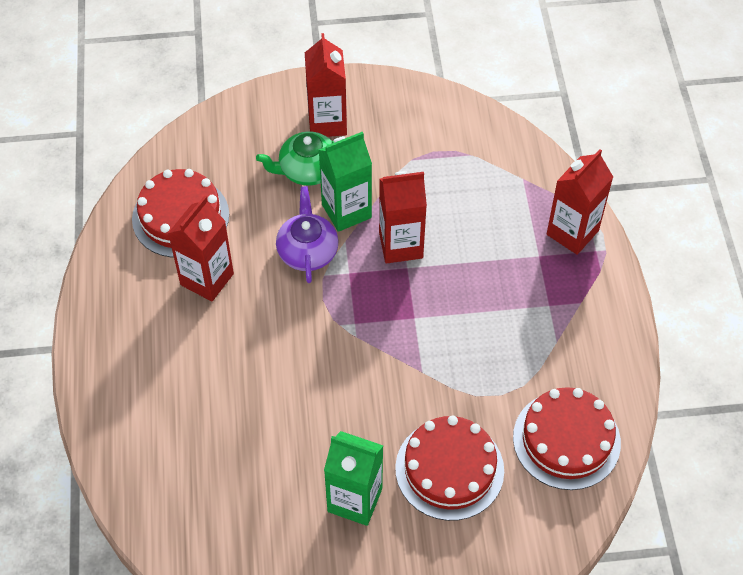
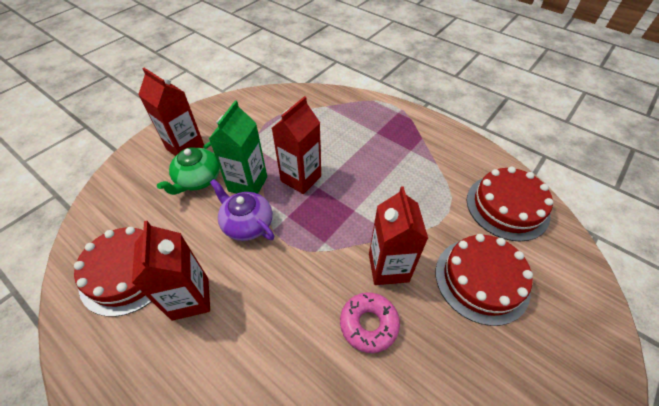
camera: 45 degrees left, 5 degrees down
(316, 415) = (368, 324): none -> pink donut
(355, 500) = (461, 360): green carton -> none
(572, 232) = (378, 112): red carton -> red carton (388, 267)

